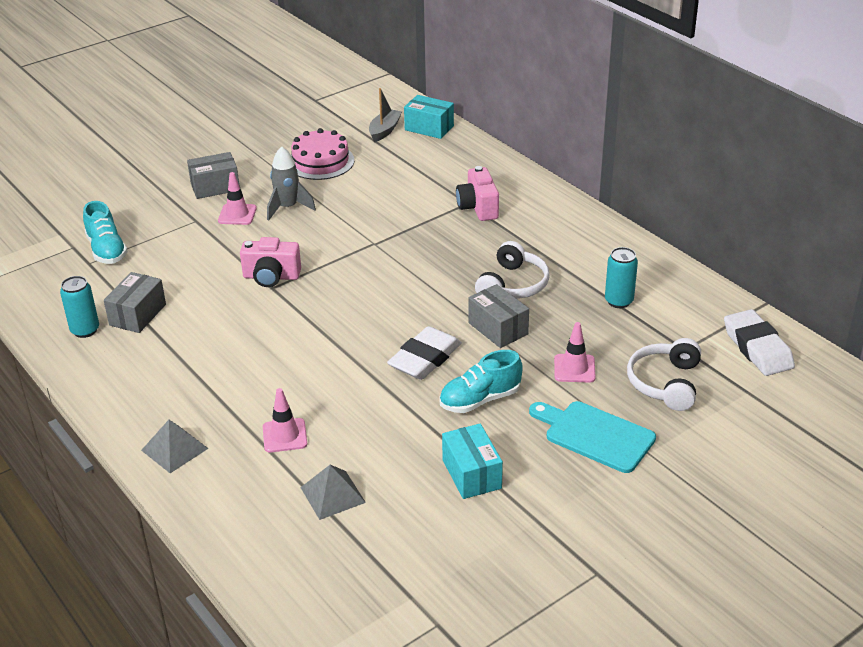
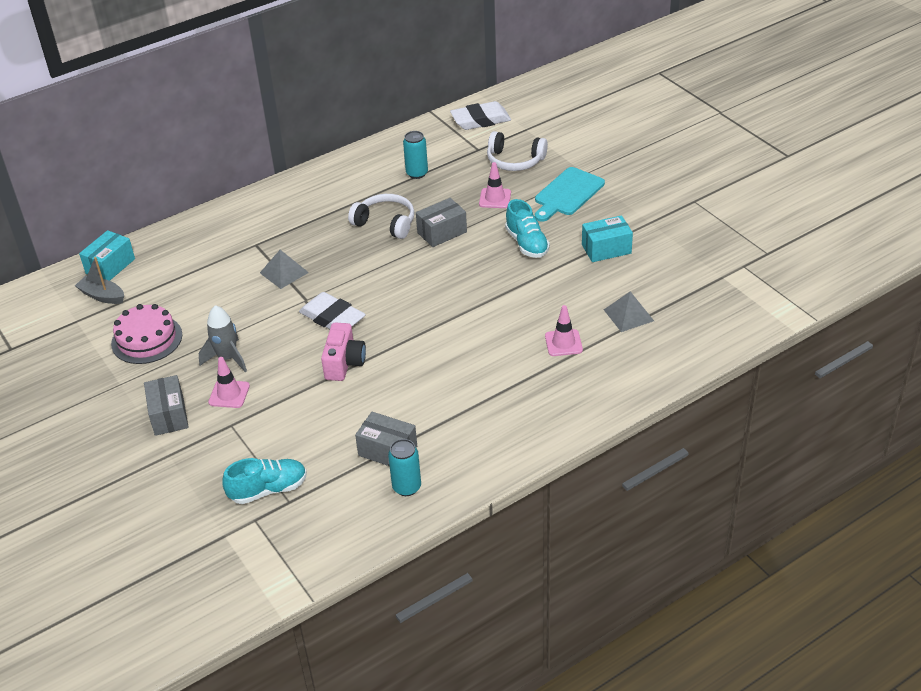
camera: 85 degrees left, 5 degrees up
(174, 449) = (578, 405): grey pyramid -> grey pyramid (284, 272)
(425, 359) = (475, 270): white eraser -> white eraser (332, 318)
(478, 207) = (265, 238): pink camera -> none

